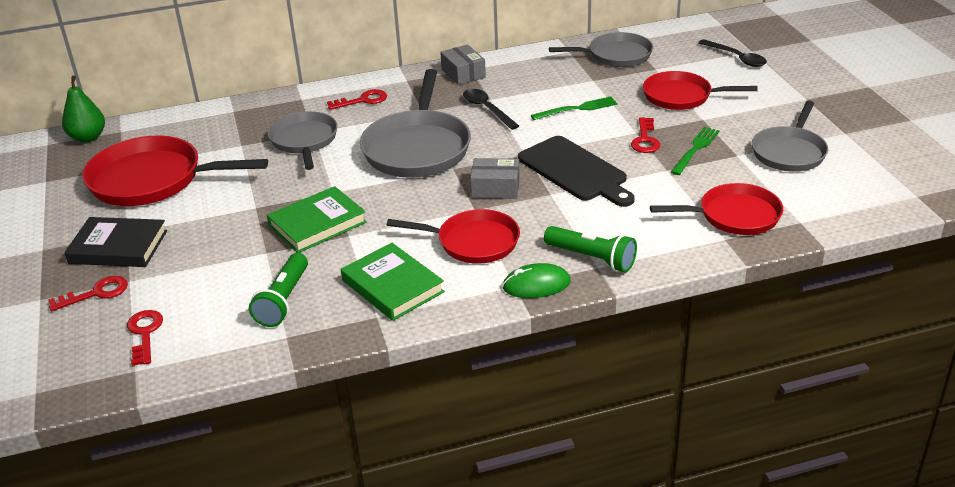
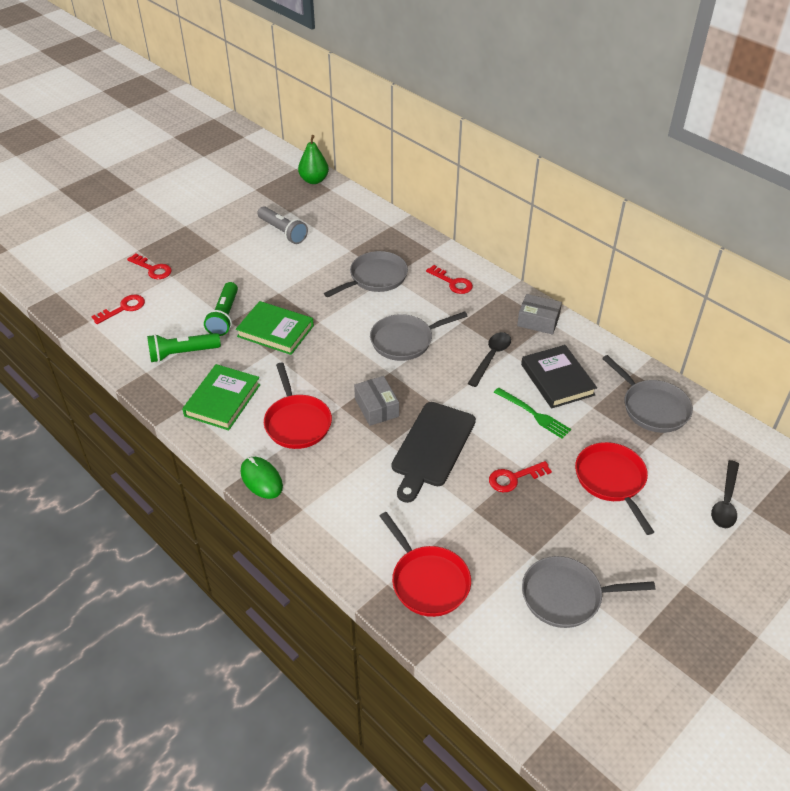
camera: 60 degrees right, 10 degrees up
(118, 247) = (202, 254): black book -> black book (557, 380)
(153, 180) = (283, 232): red pan -> grey flashlight
(417, 148) = (405, 341): grey pan -> grey pan, size x0.65
(463, 73) = (538, 321): grey box -> grey box turned 75 degrees clockwise
(592, 258) = (312, 501): green flashlight -> green flashlight (224, 316)
(695, 149) = (522, 520): green fork -> none

